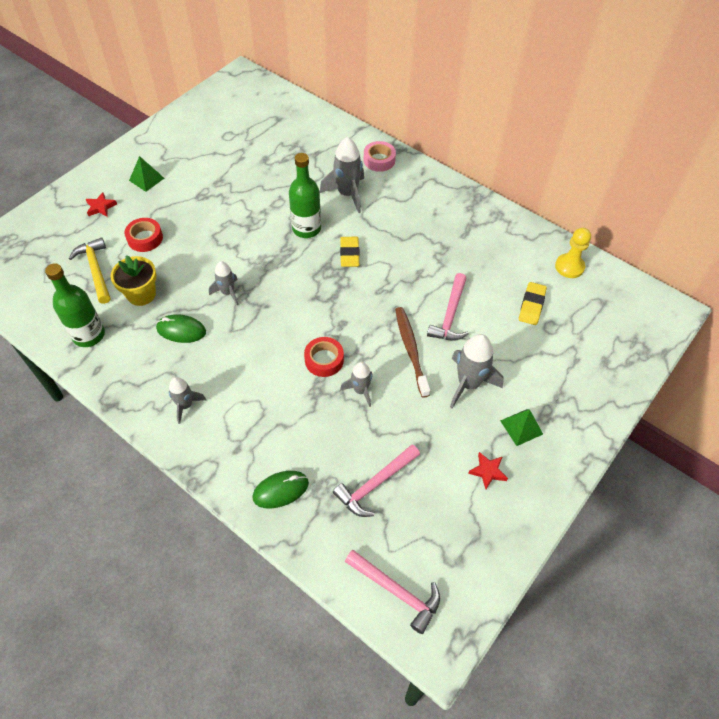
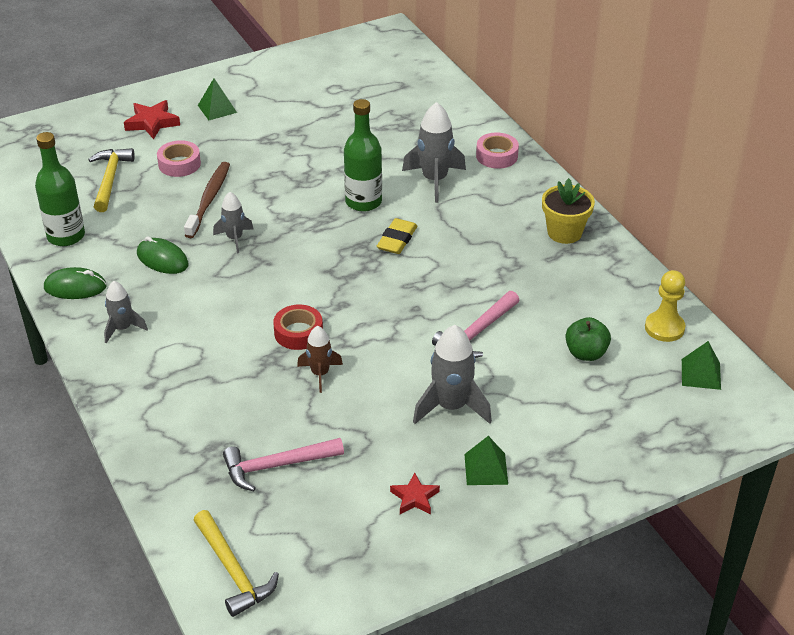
camera: 25 degrees right, 15 degrees down
(101, 207) = (152, 123): red star -> red star, size x1.50
(141, 294) = (142, 214): yellow flower pot -> yellow flower pot (564, 232)
(145, 238) = (179, 164): red tape -> pink tape
(280, 490) = (171, 437): green mouse -> green mouse (75, 287)
(360, 390) = (320, 374): grey rocket -> brown rocket
(396, 591) = (233, 570): pink hammer -> yellow hammer
(411, 350) = (405, 353): brown toothbrush -> brown toothbrush (209, 199)
(531, 305) = (586, 353): yellow eraser -> green apple
(612, 296) = (701, 374): none -> green pyramid

